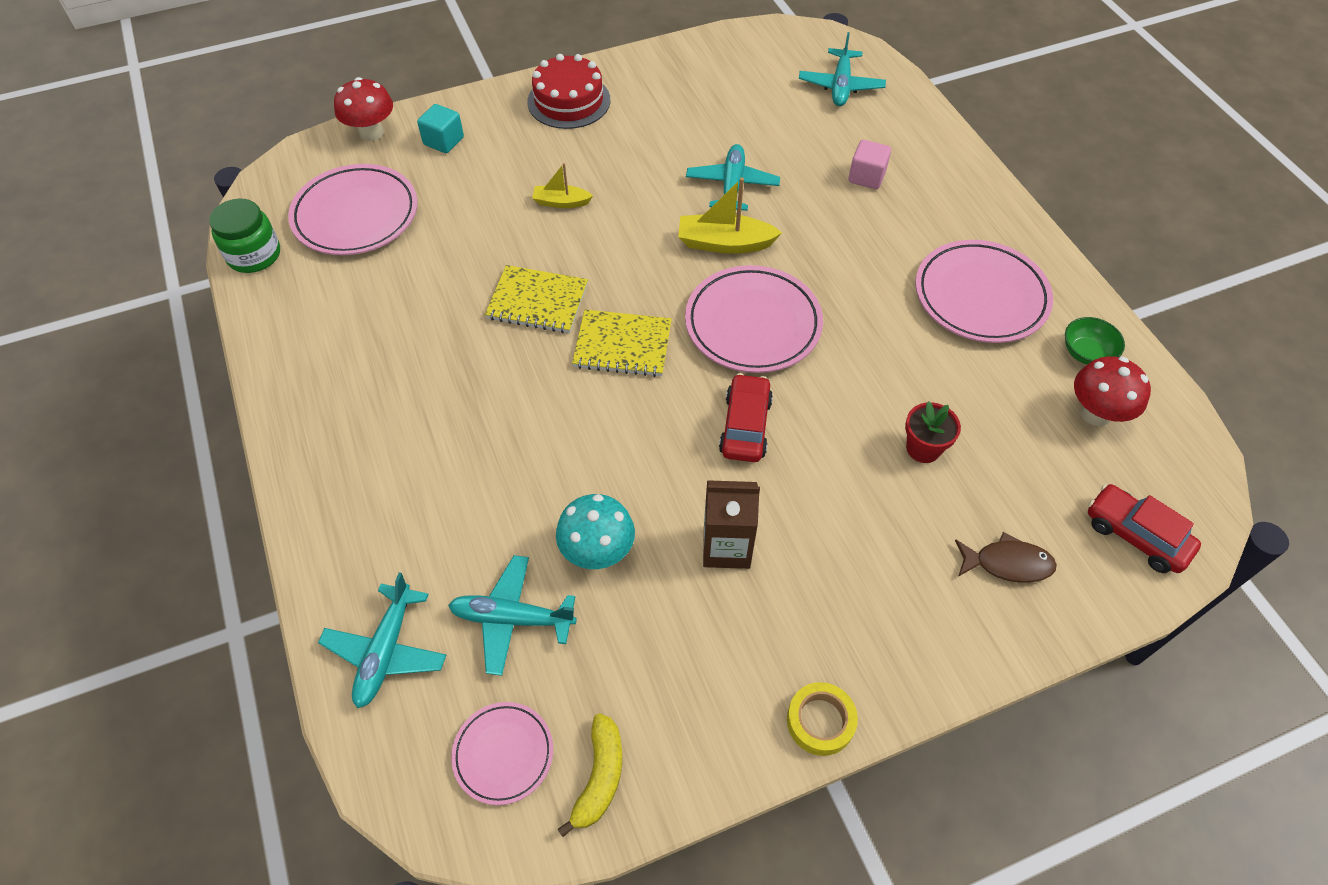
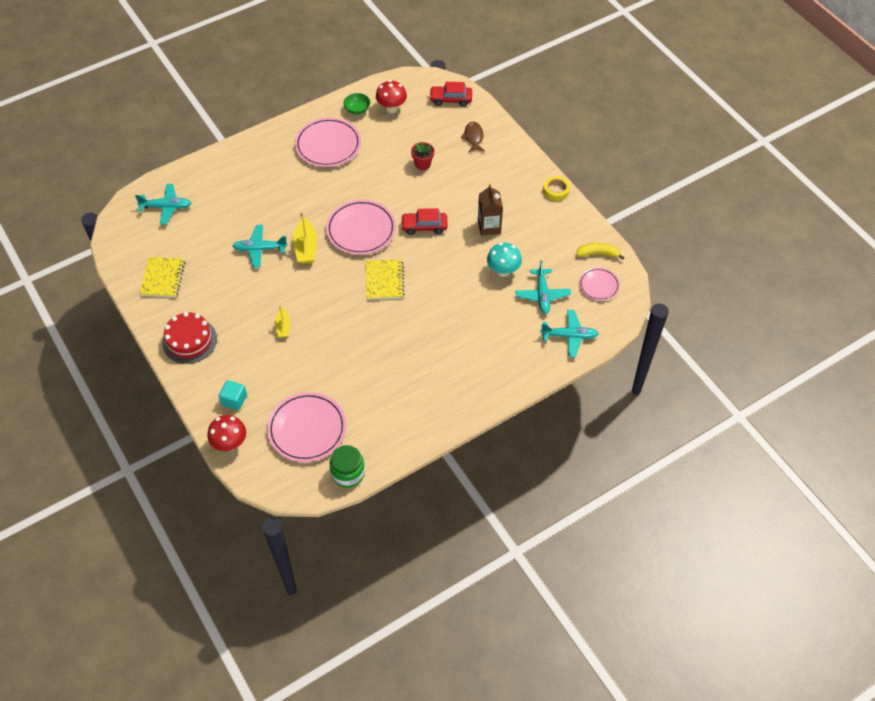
camera: 100 degrees left, 0 degrees up
(537, 301) = (361, 322): yellow notebook -> yellow notebook (163, 278)
(866, 177) = (246, 191): pink cube -> none
(1135, 535) = (450, 99): red car -> red car turned 60 degrees clockwise

